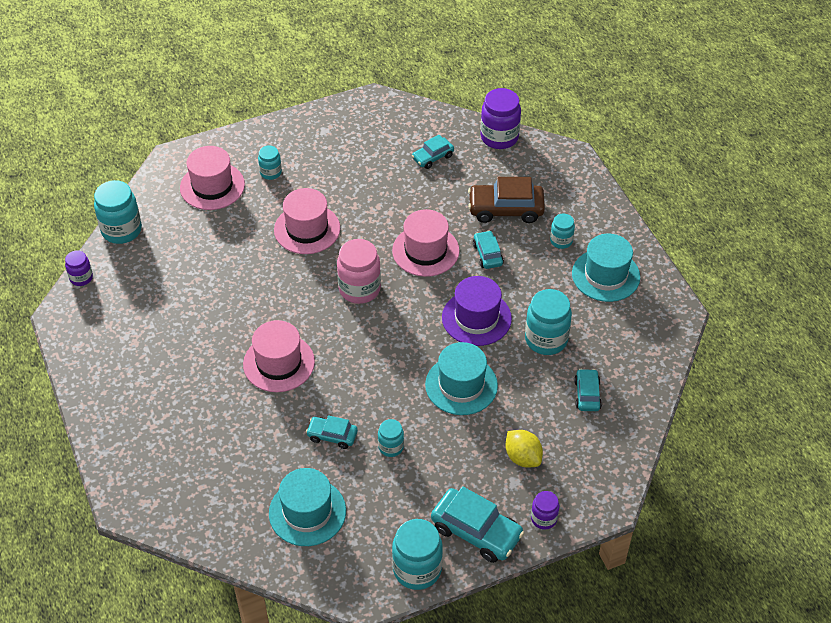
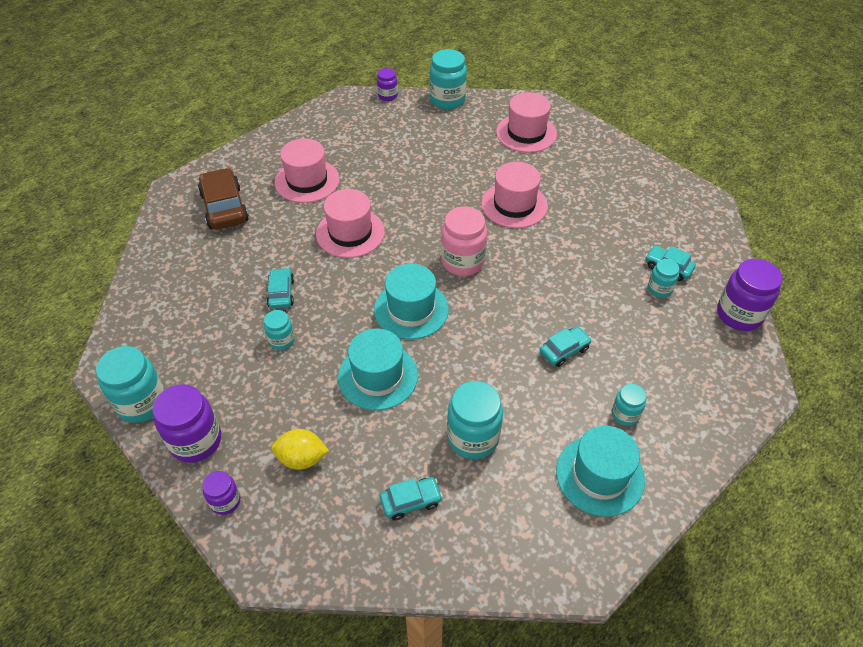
camera: 70 degrees right, 0 degrees up
(270, 172) = (566, 162): turquoise jar -> turquoise jar (659, 289)
(307, 512) = (191, 301): turquoise hat -> turquoise hat (411, 309)
(425, 251) = (539, 297): pink hat -> pink hat (307, 181)
(476, 318) = (472, 365): purple hat -> none
(476, 531) = (196, 441): turquoise car -> purple jar
(505, 209) = (638, 349): brown car -> brown car (224, 207)
(522, 457) = (302, 458): yellow lemon -> yellow lemon turned 60 degrees clockwise

